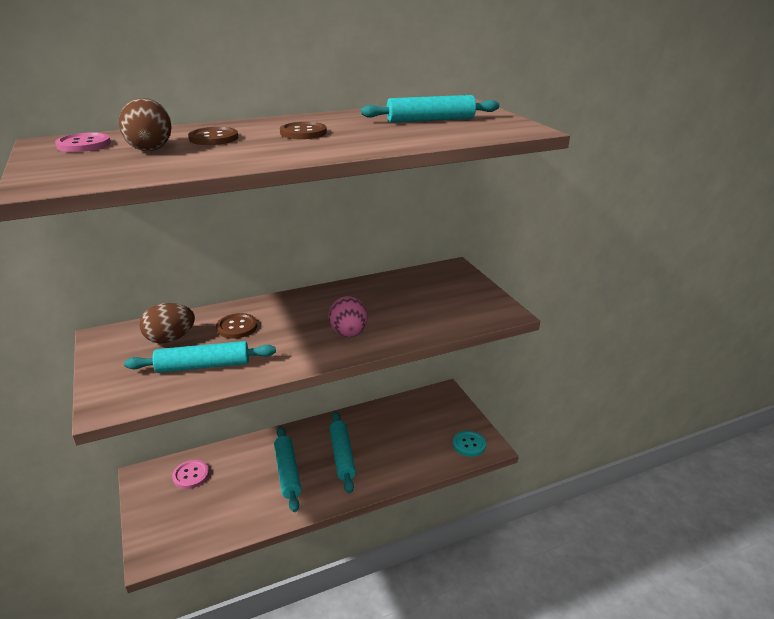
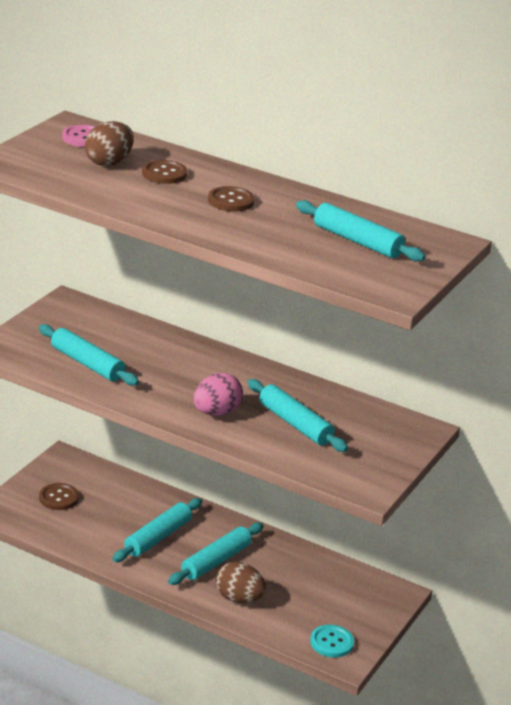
camera: 50 degrees right, 0 degrees up
(170, 339) = (101, 331): brown egg -> brown egg (239, 598)
(191, 475) = (93, 483): pink button -> none
(237, 327) = (155, 353): brown button -> brown button (58, 498)
(400, 308) = (295, 424): none -> turquoise rolling pin

